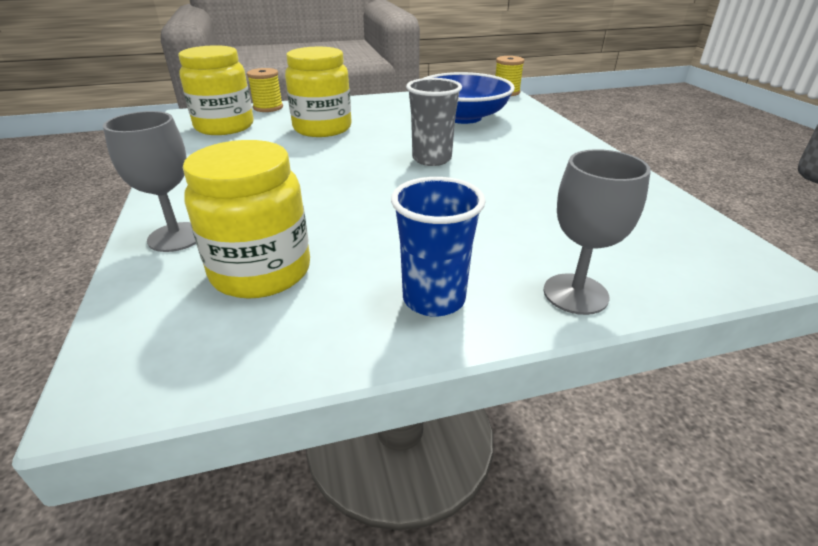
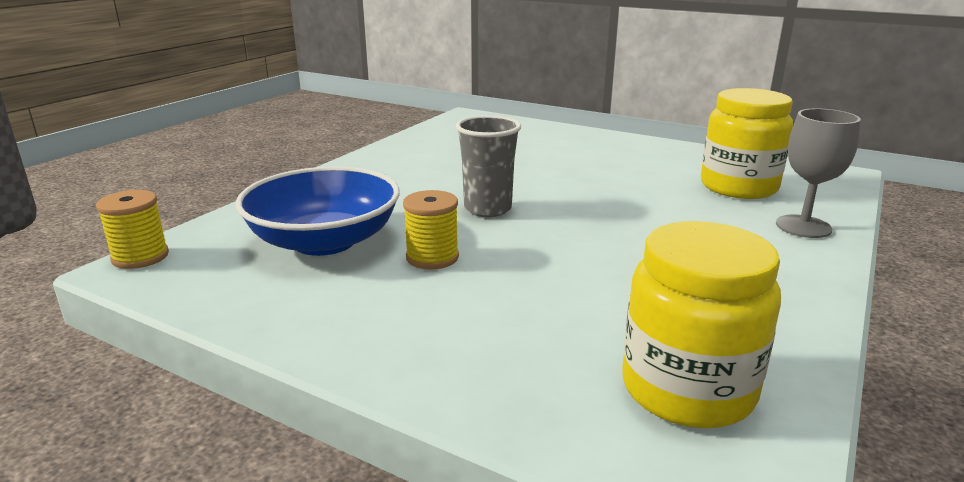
camera: 135 degrees left, 10 degrees down
(268, 108) = (546, 425): yellow spool -> yellow spool (432, 257)
(322, 128) = (527, 303): yellow jar -> none
(434, 299) = (645, 150): blue cup -> none
(575, 294) = (572, 133): grey goblet -> none

